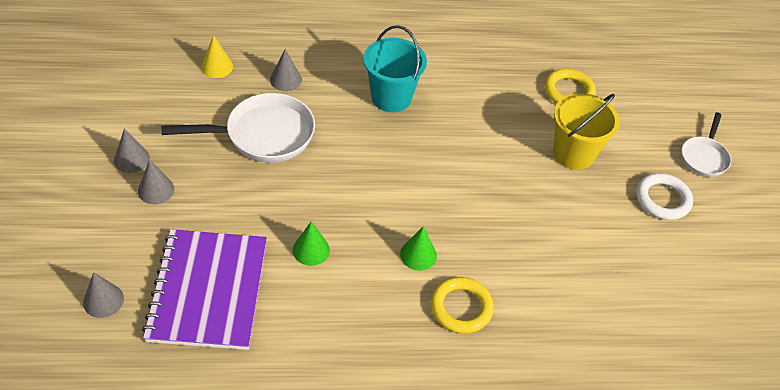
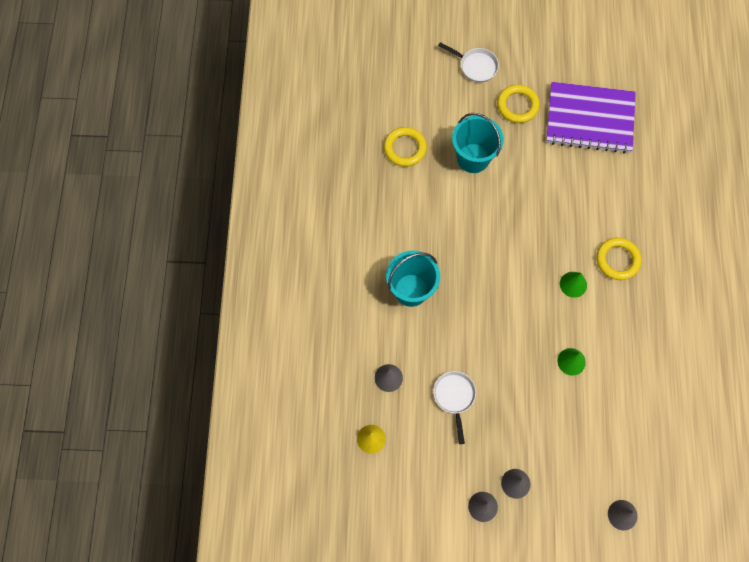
camera: 80 degrees left, 20 degrees up
(208, 291) = (610, 437): purple notebook -> purple notebook (589, 119)
(263, 135) = (454, 397): white pan -> white pan, size x0.58
(573, 153) = (473, 158): yellow bucket -> turquoise bucket
(662, 199) = (517, 105): white ring -> yellow ring

